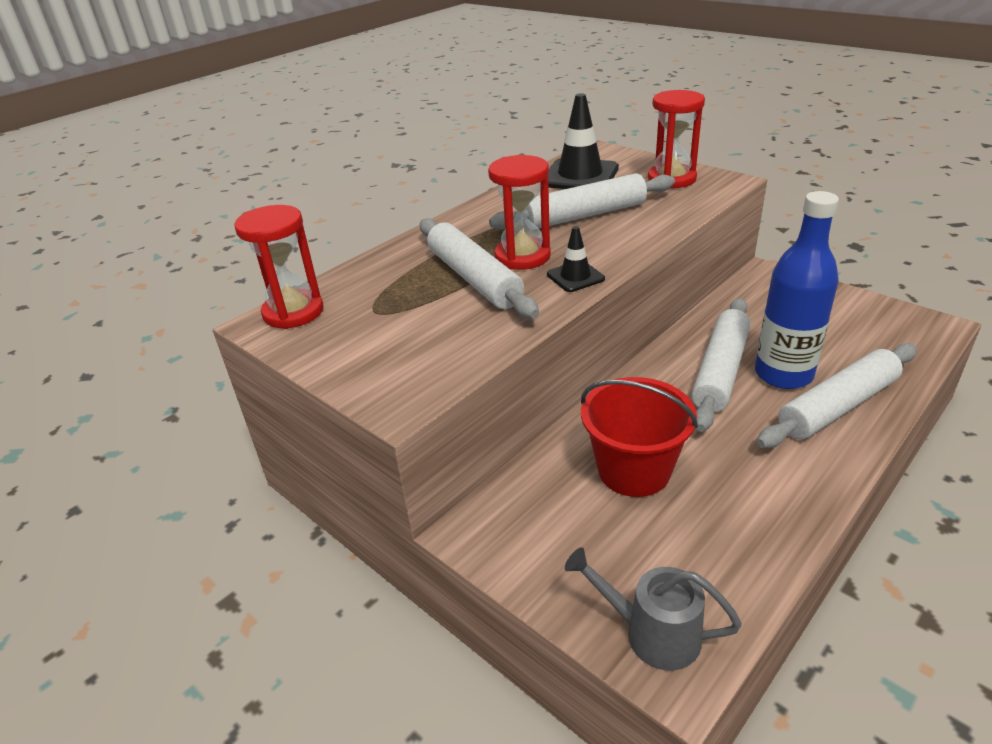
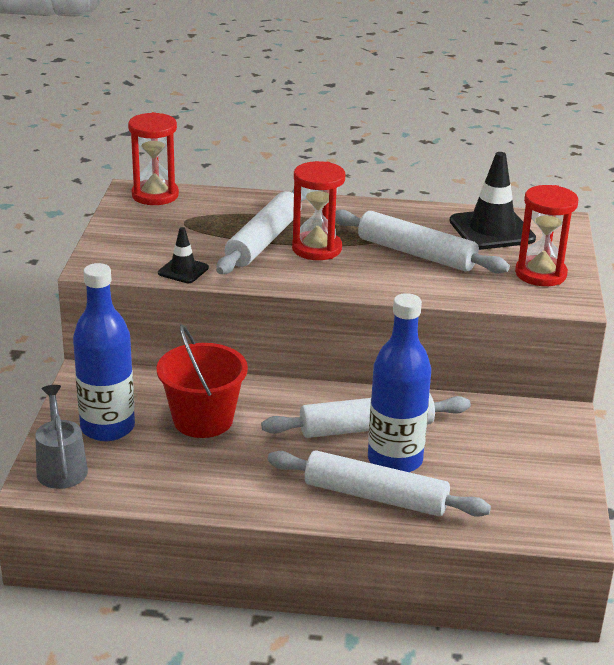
camera: 50 degrees right, 5 degrees down
(575, 277) = (309, 278): black traffic cone -> black traffic cone (183, 270)
(594, 554) = (107, 428): none -> blue bottle

